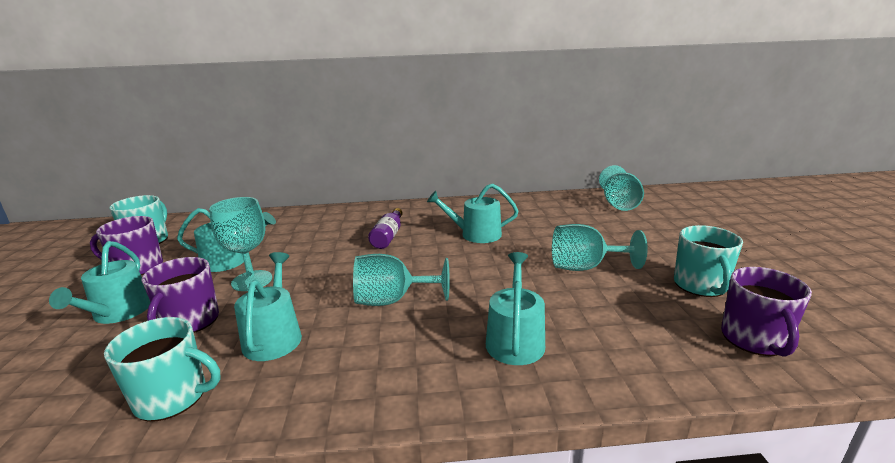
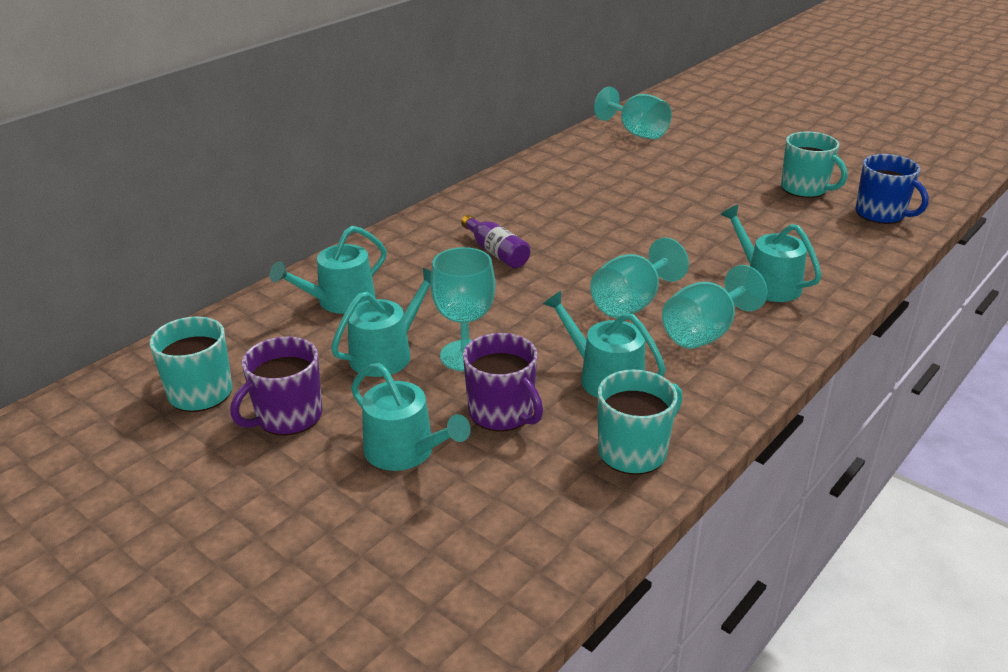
camera: 45 degrees left, 10 degrees up
(476, 234) = (575, 214): turquoise watering can -> turquoise watering can (340, 301)
(585, 267) = (715, 207): turquoise goblet -> turquoise goblet (705, 333)
(754, 339) = (881, 214): purple mug -> blue mug

